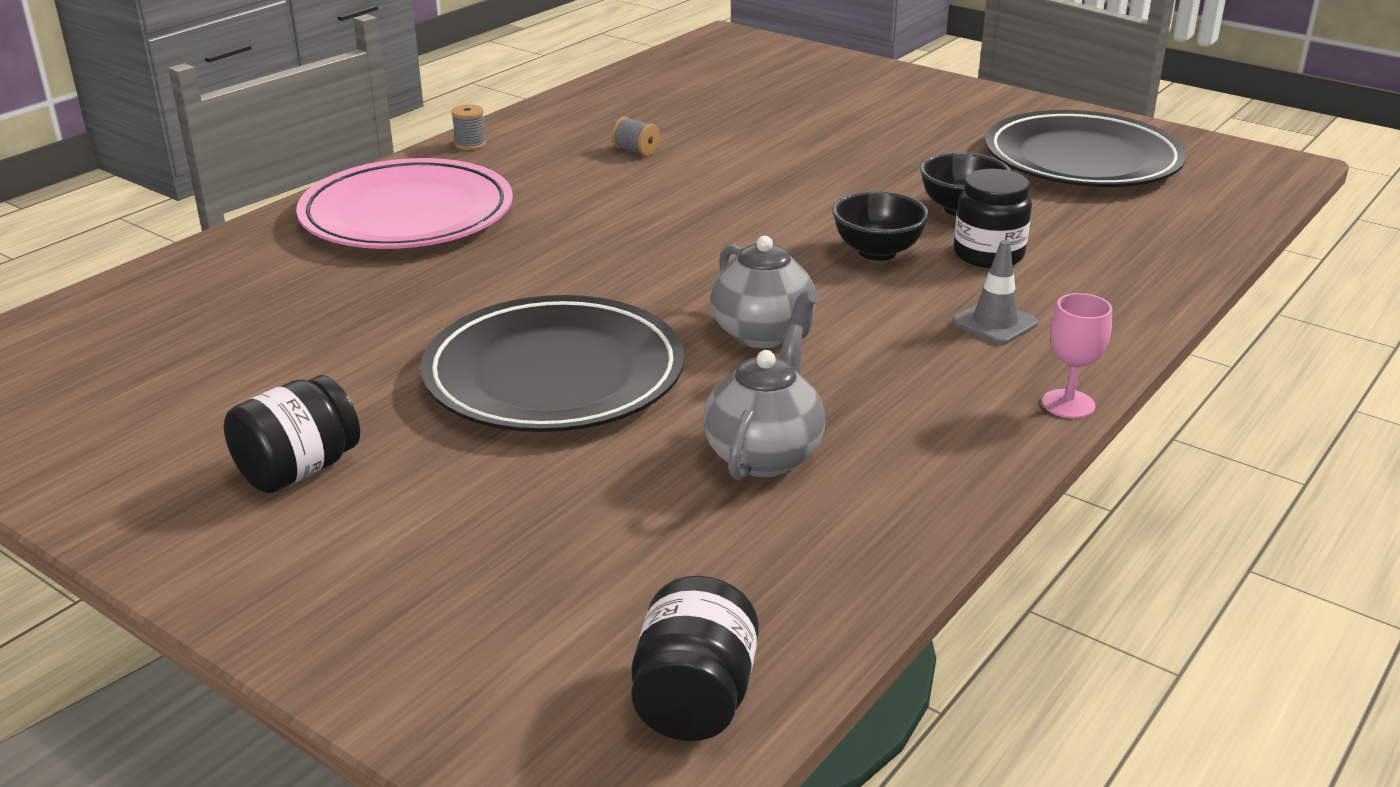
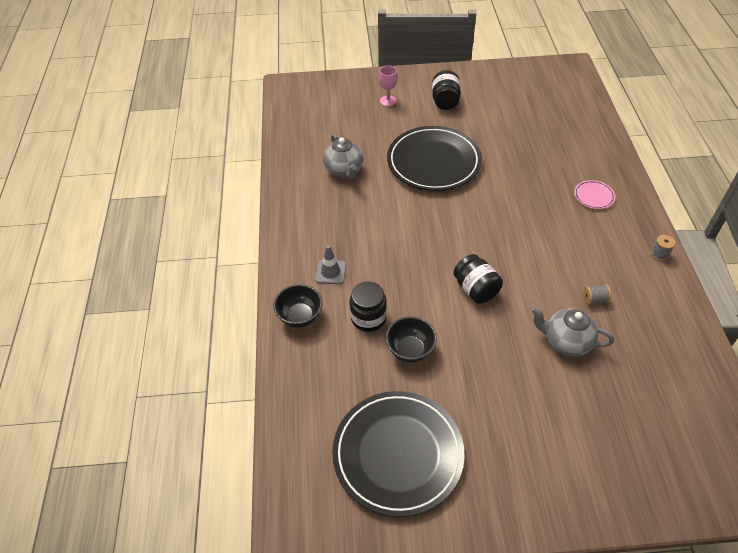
camera: 140 degrees right, 20 degrees up
(407, 215) = (593, 196): pink plate -> pink plate, size x0.41
(694, 699) = (293, 108): black jar -> black jar (475, 289)
(764, 335) = (397, 216): grey teapot -> grey teapot (566, 342)
(877, 252) = (411, 289): black bowl -> black bowl (300, 316)
(1068, 404) = (276, 244): pink goblet -> pink goblet (388, 101)

